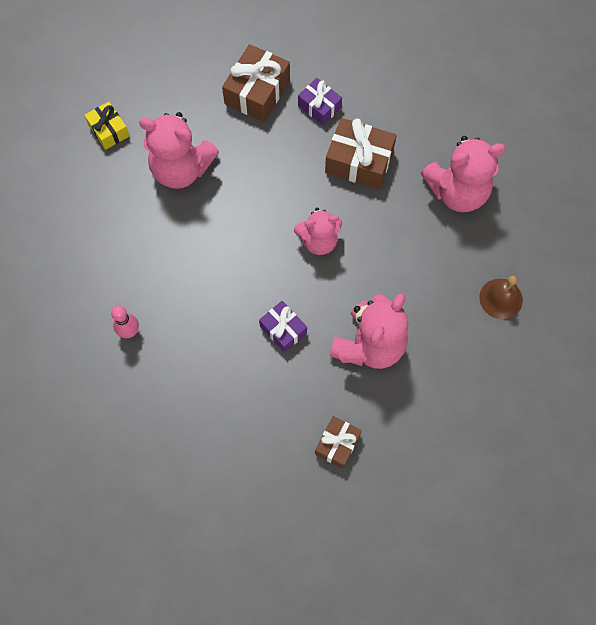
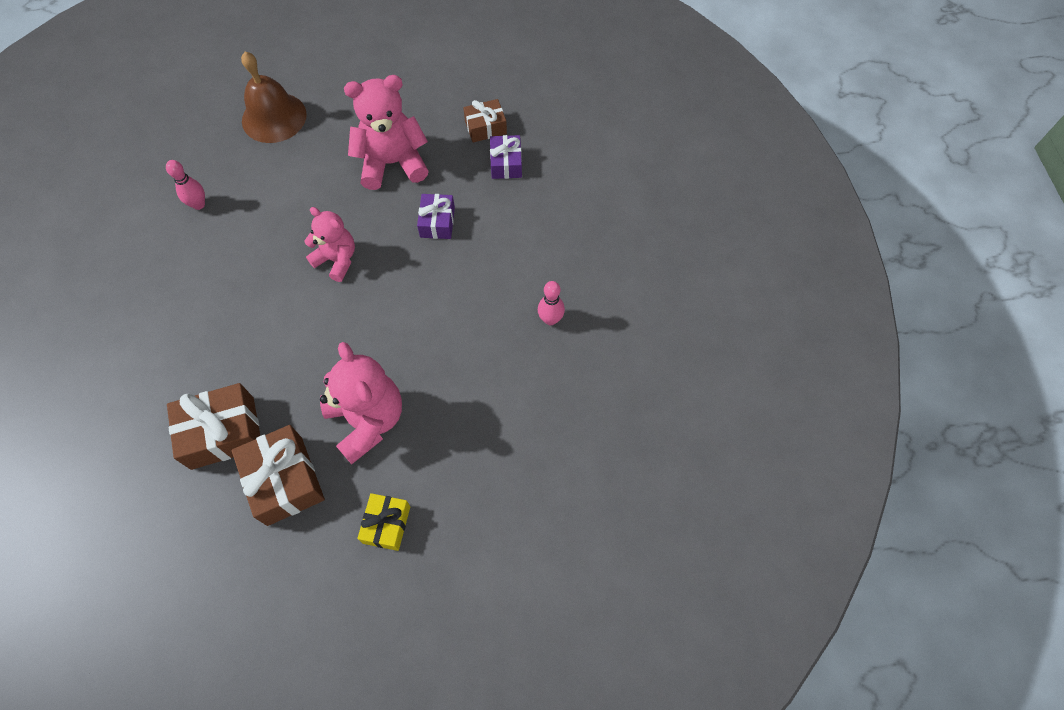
camera: 135 degrees left, 5 degrees down
(319, 107) = (195, 367): purple gift -> purple gift (506, 163)
(359, 161) = (230, 291): brown gift -> brown gift (284, 480)
(457, 192) = (199, 204): pink teddy bear -> pink bowling pin
(501, 298) = (274, 117): brown bell -> brown bell, size x1.54

